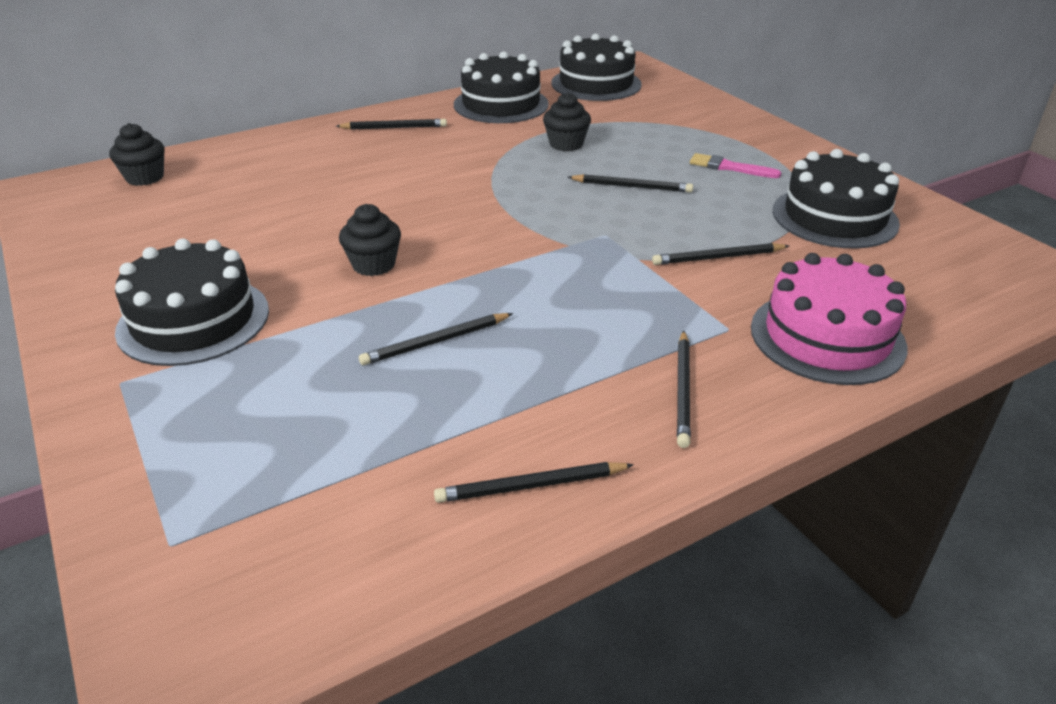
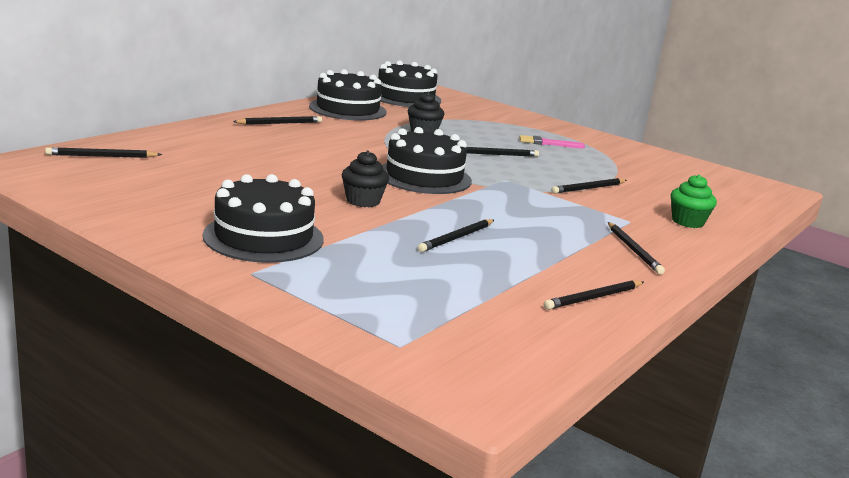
camera: 25 degrees left, 15 degrees down
(145, 177) = (101, 156): black cupcake -> black pencil
(827, 337) = (687, 222): pink cake -> green cupcake
(834, 217) = (636, 167): black cake -> black cake (424, 177)

